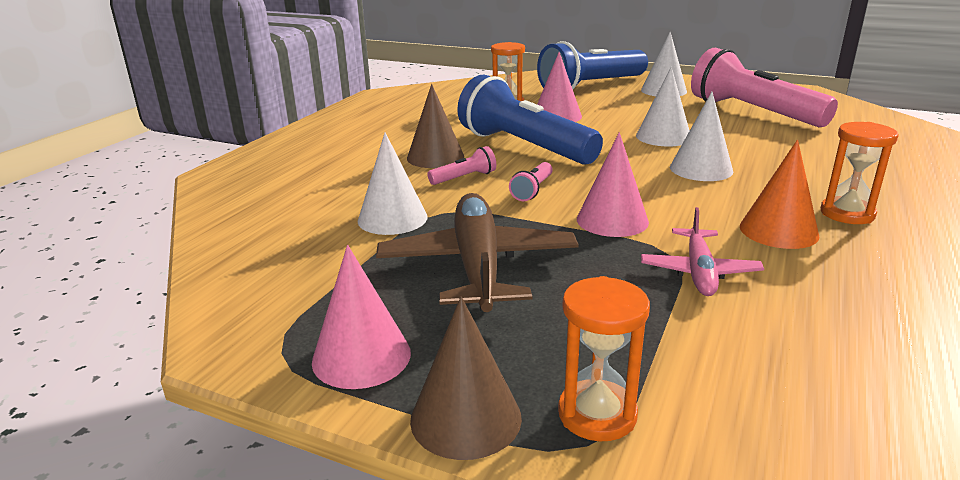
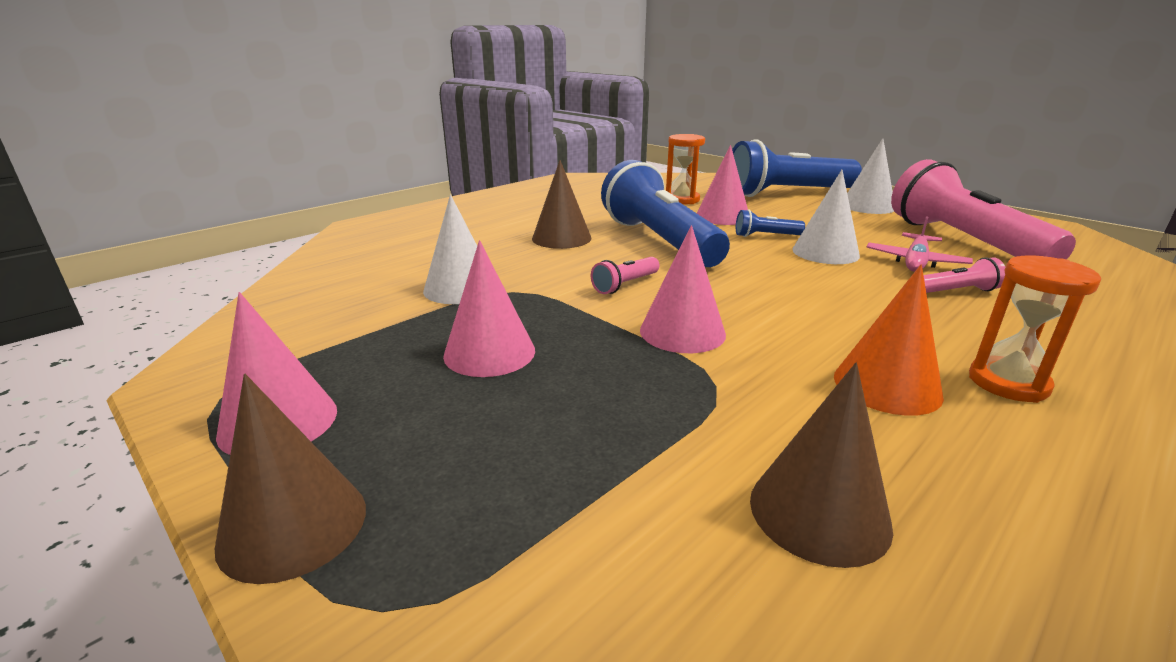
camera: 20 degrees right, 0 degrees up
(464, 178) = (569, 261): pink flashlight -> pink flashlight (956, 291)
(478, 266) = (489, 352): brown plane -> pink cone
(597, 414) = (434, 570): orange hourglass -> none
(606, 129) = (765, 236): none -> blue flashlight
(699, 271) = (734, 414): pink plane -> pink plane (915, 261)
(701, 169) = (842, 294): white cone -> none
(797, 318) = (819, 512): none -> brown cone

